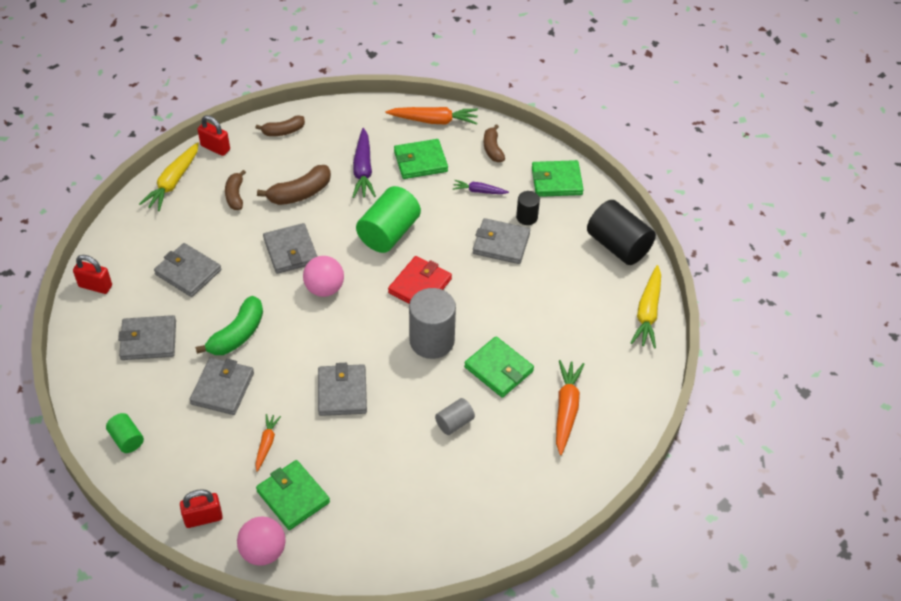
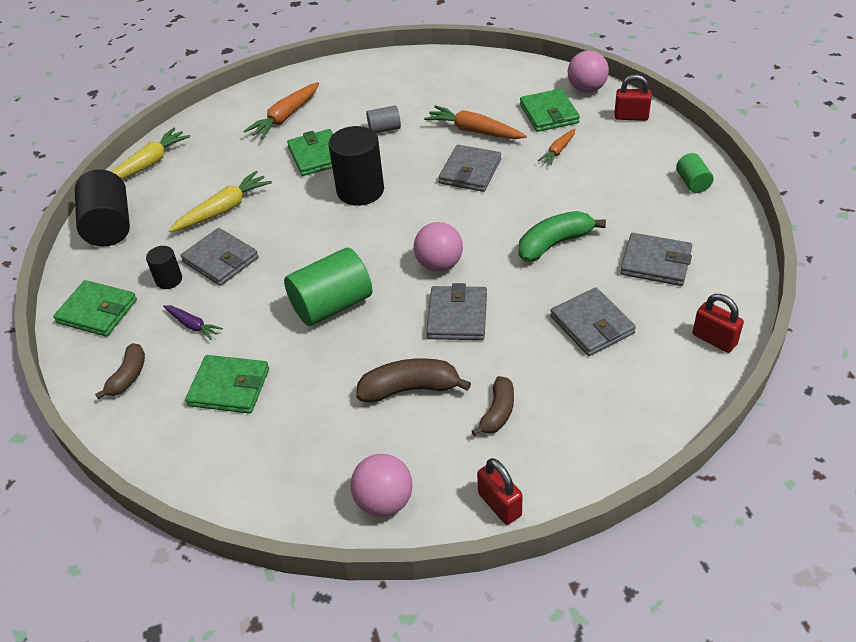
camera: 150 degrees left, 5 degrees down
(173, 182) = (581, 461): yellow carrot -> yellow carrot (223, 209)
(222, 388) = (586, 201): grey wallet -> none
(283, 131) = (384, 501): brown banana -> pink ball
(363, 170) = (309, 398): purple carrot -> none
(420, 286) = (337, 241): red wallet -> none
(432, 341) = (360, 191): grey cylinder -> black cylinder
(434, 121) = (163, 446): orange carrot -> orange carrot (474, 131)

